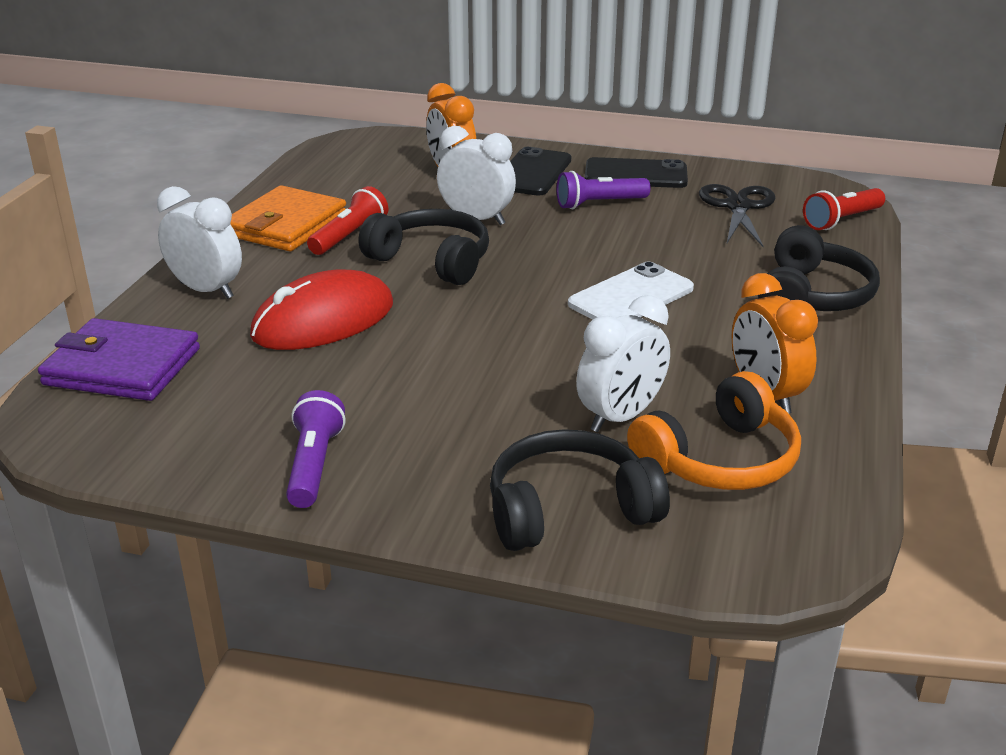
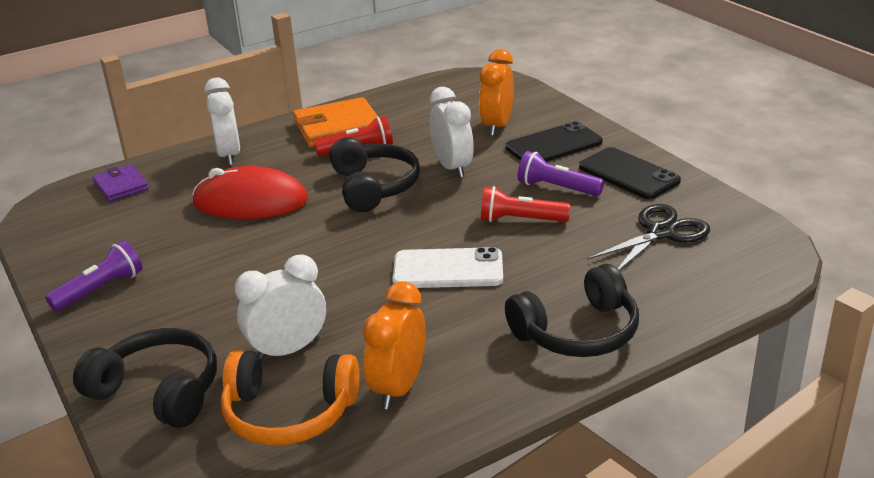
camera: 45 degrees right, 0 degrees up
(122, 367) = (121, 186): purple wallet -> purple wallet, size x0.59
(620, 417) = (288, 350): white clock -> white clock turned 150 degrees clockwise
(842, 220) = (729, 281): red flashlight -> red flashlight (520, 220)

